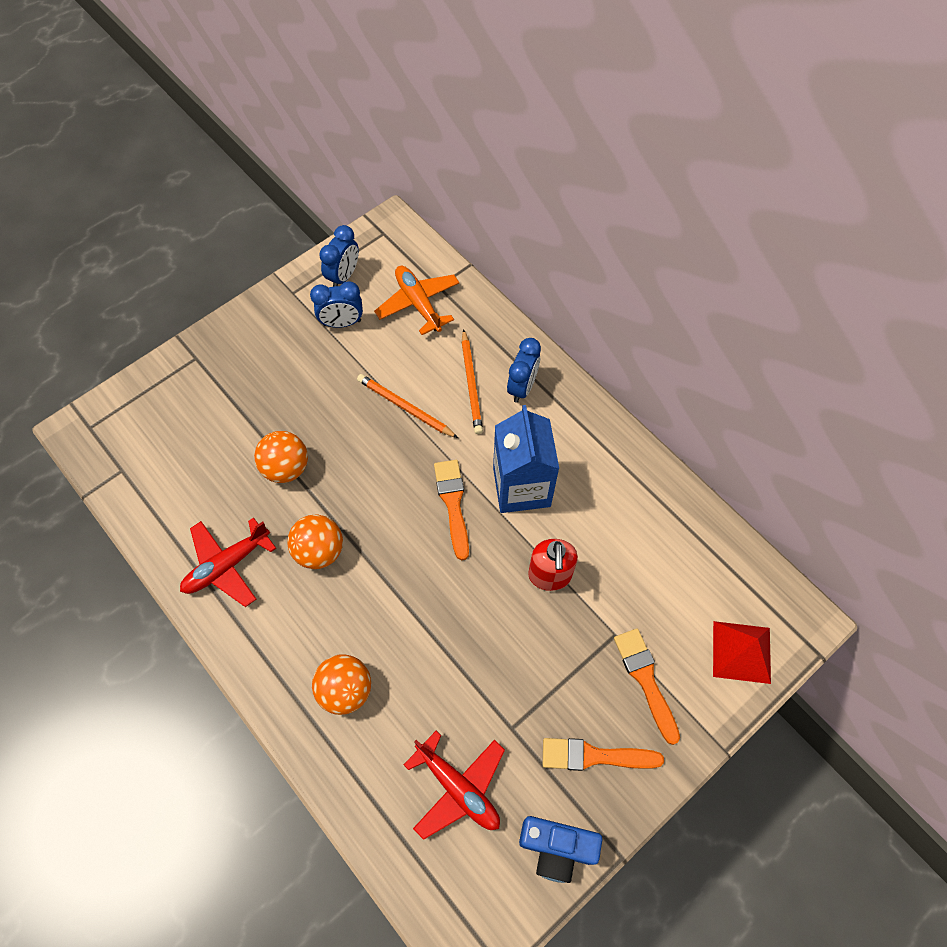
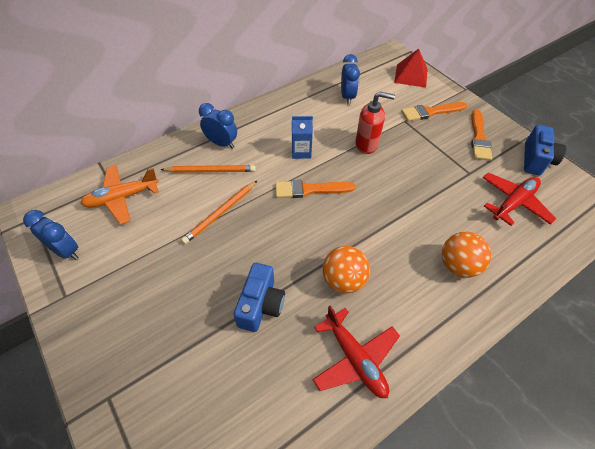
camera: 85 degrees left, 10 degrees down
(286, 468) = (261, 305): orange ball -> blue camera
(342, 323) = (119, 254): blue clock -> blue clock (347, 97)
(521, 487) = (301, 152): blue carton -> blue carton, size x0.52

